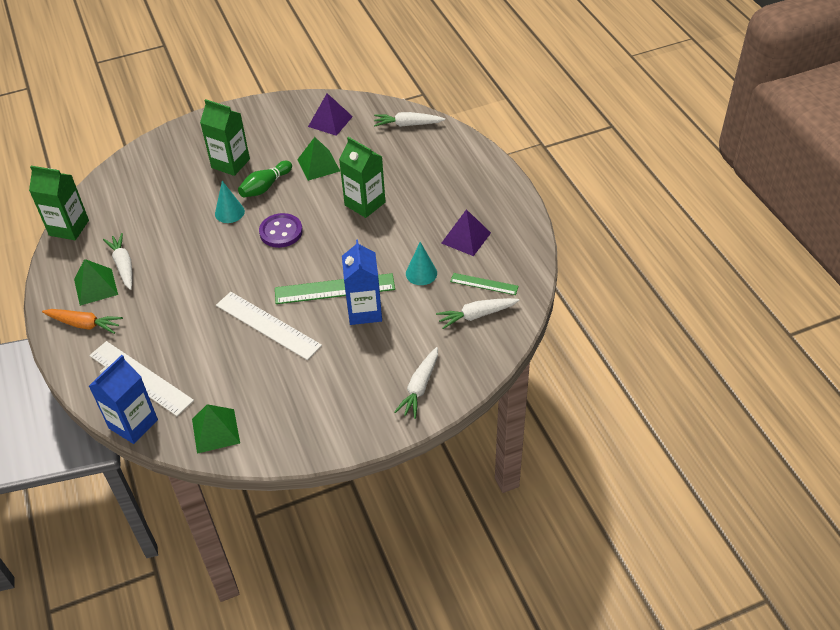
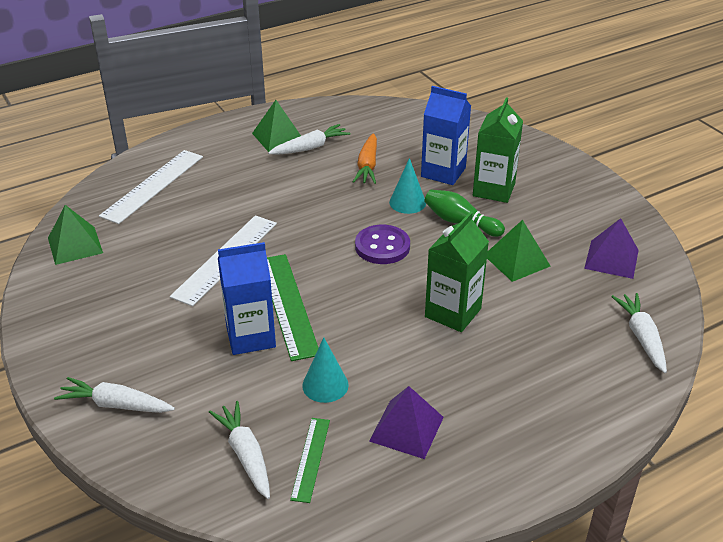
camera: 80 degrees right, 10 degrees down
(69, 228) = (360, 107): green carton -> none
(84, 324) = (226, 140): orange carrot -> orange carrot (367, 166)
(133, 424) = (93, 192): blue carton -> blue carton (443, 172)

